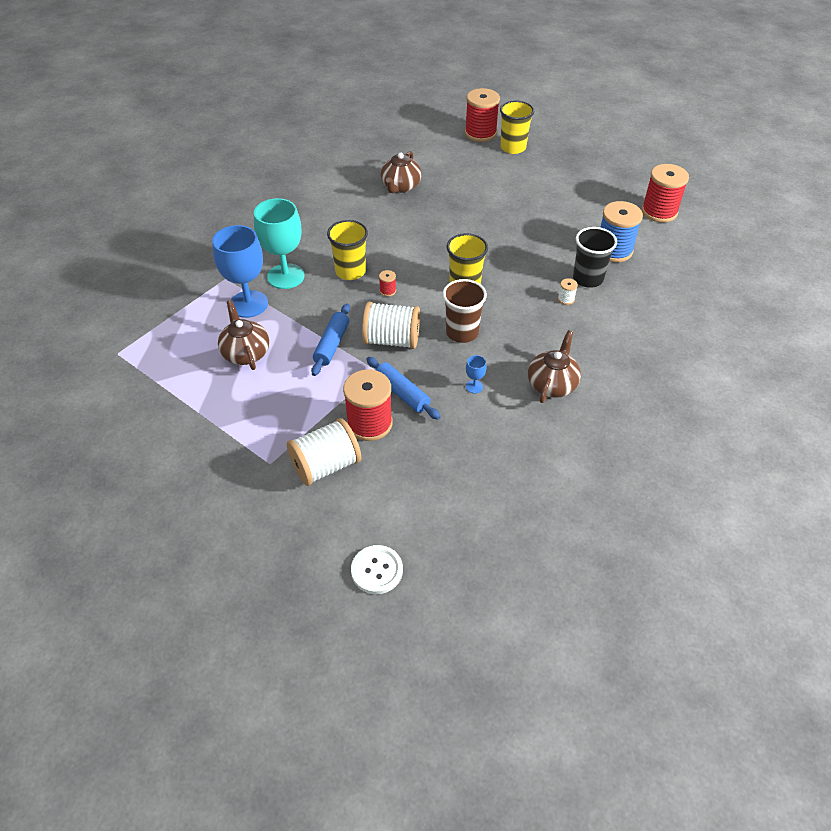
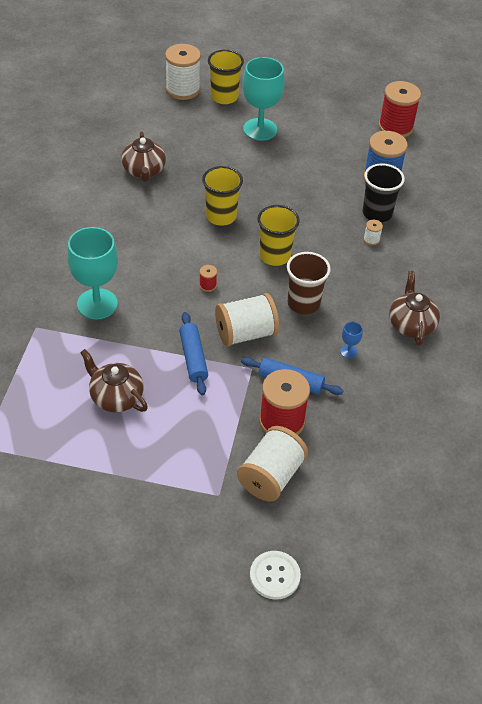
camera: 30 degrees left, 0 degrees up
(248, 304) = (81, 346): blue goblet -> none
(350, 271) = (158, 277): yellow cup -> yellow cup (221, 216)
(377, 570) = (379, 550): white button -> white button (274, 576)
(480, 133) = (183, 89): red spool -> white spool
(526, 181) = (260, 129): none -> turquoise goblet

